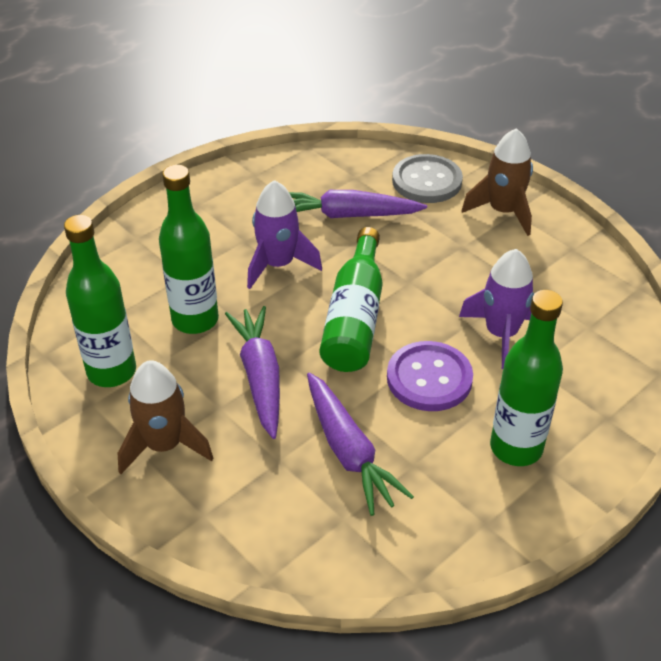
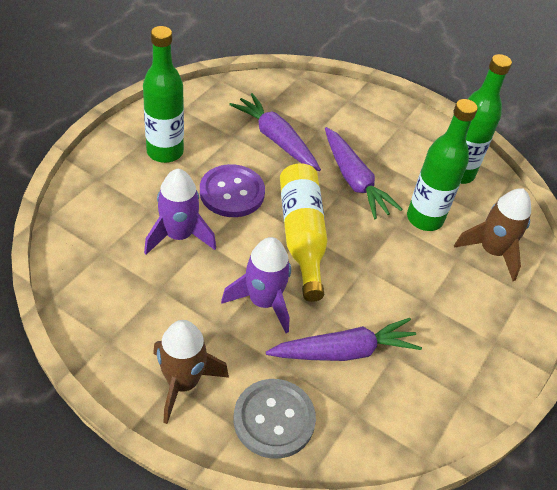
camera: 160 degrees right, 5 degrees up
(164, 445) = (393, 132): brown rocket -> brown rocket (492, 251)
(278, 265) = (385, 280): purple rocket -> purple rocket (263, 302)
(354, 317) = (302, 236): green bottle -> yellow bottle

